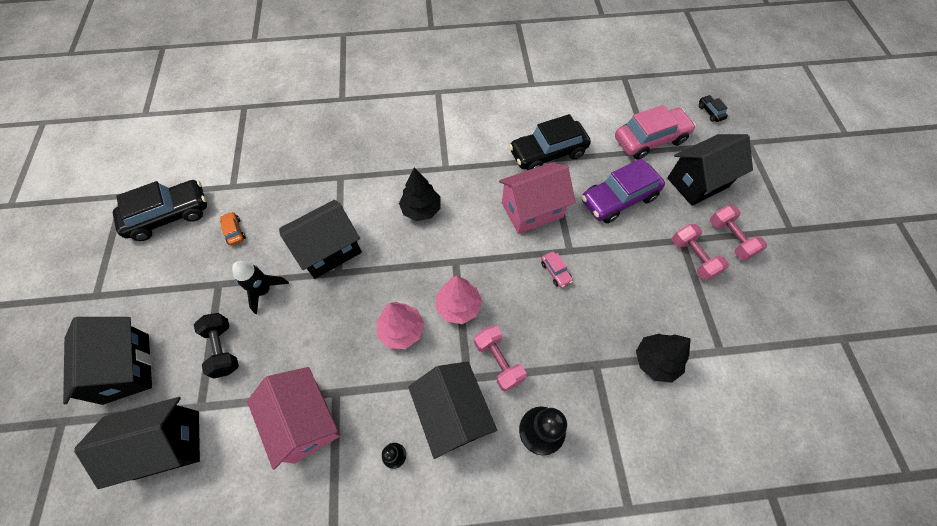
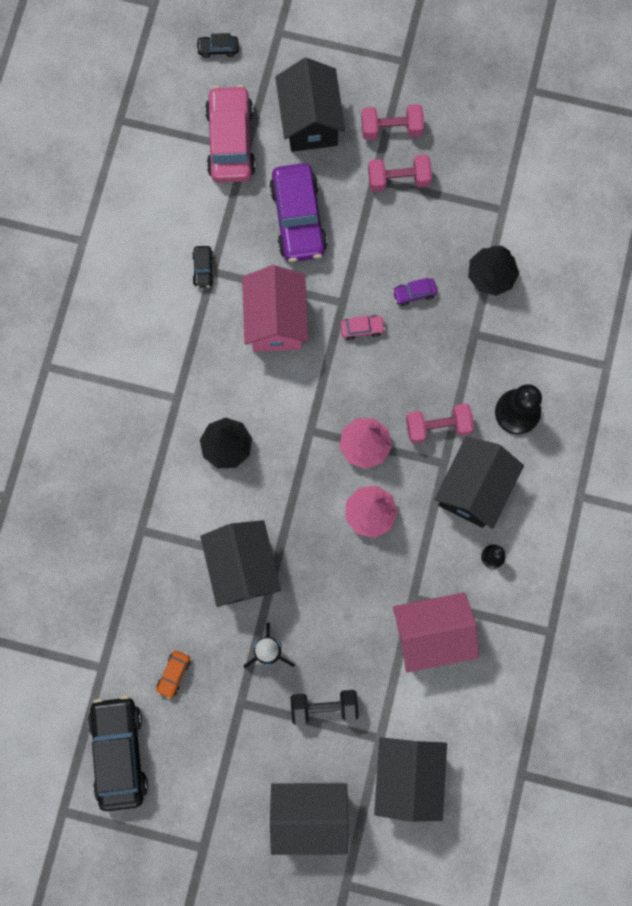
camera: 70 degrees left, 15 degrees up
(234, 231) = (174, 674): orange car -> orange car turned 60 degrees counterclockwise
(453, 414) = (473, 489): black house -> black house turned 60 degrees counterclockwise
(547, 153) = (203, 269): black car -> black car, size x0.43
(605, 302) = (414, 293): none -> purple car

